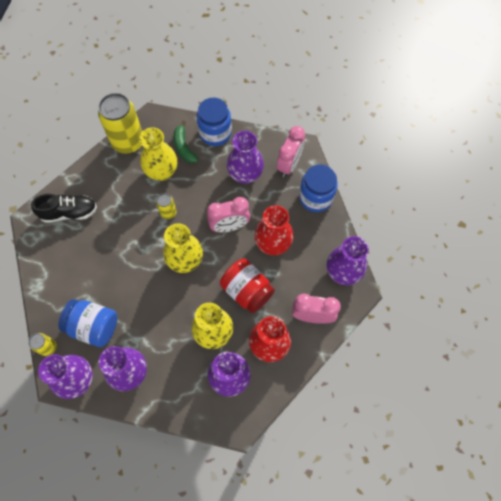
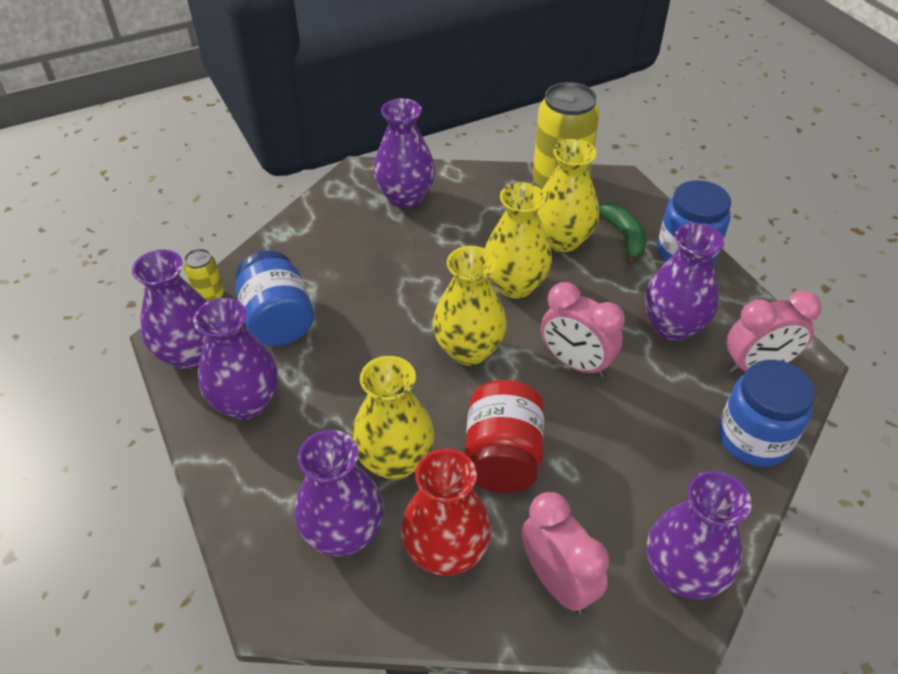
camera: 50 degrees right, 20 degrees down
(69, 213) = (405, 197): black shoe -> purple vase
(168, 213) = (515, 285): yellow can -> yellow vase
(184, 147) = (624, 237): green banana -> green banana turned 135 degrees clockwise
(273, 244) = (612, 436): red vase -> none

